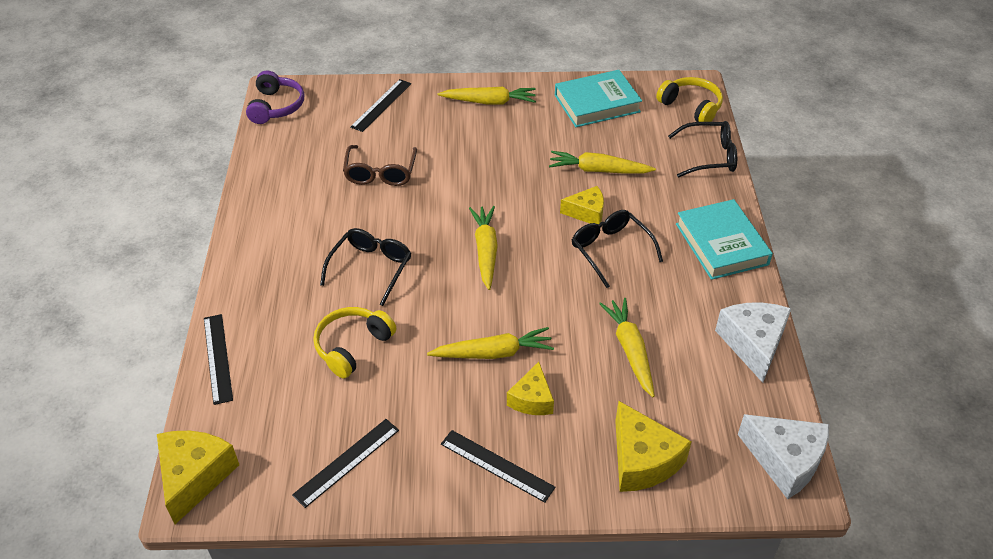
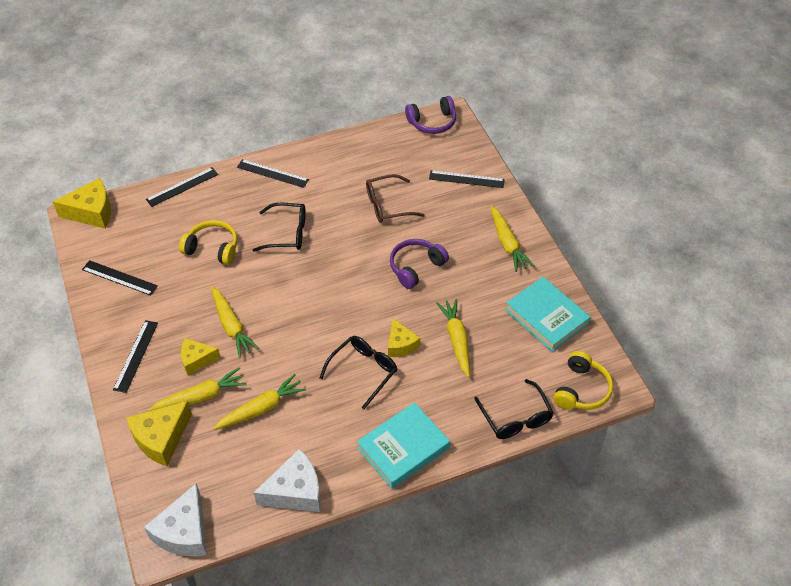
camera: 70 degrees right, 5 degrees up
(259, 260) = (272, 173): none -> black ruler
(485, 174) = (416, 267): none -> purple headphones
(485, 251) = (330, 292): yellow carrot -> yellow carrot (201, 397)

